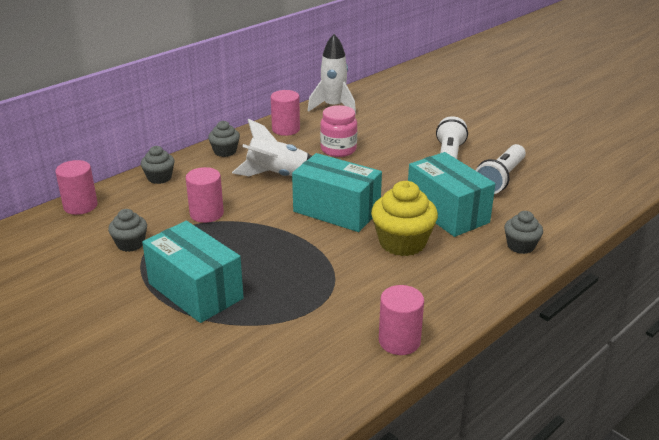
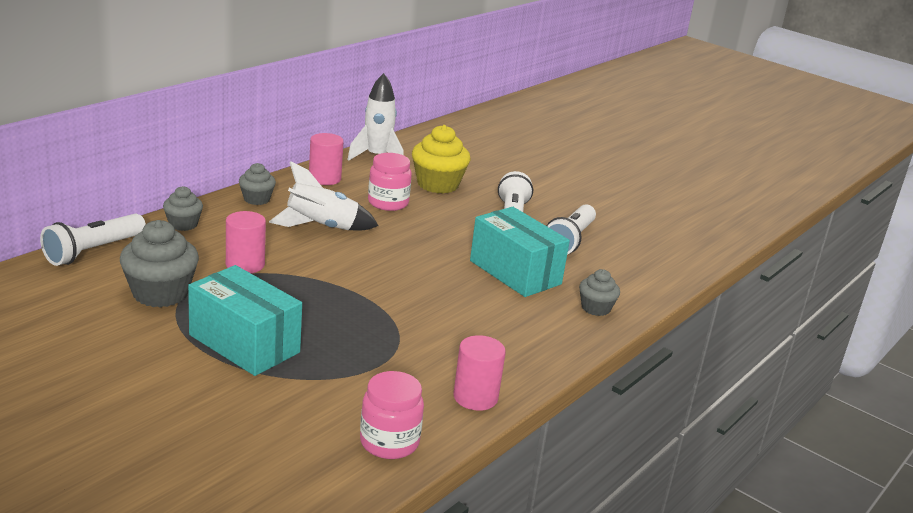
camera: 10 degrees left, 5 degrees down
(80, 206) = (93, 251): pink cylinder -> white flashlight
(130, 244) = (160, 293): grey cupcake -> grey cupcake, size x1.73
(314, 390) = (389, 442): none -> pink jar
(336, 211) = (393, 267): turquoise box -> none
(402, 243) = (469, 301): yellow cupcake -> yellow cupcake (438, 184)

